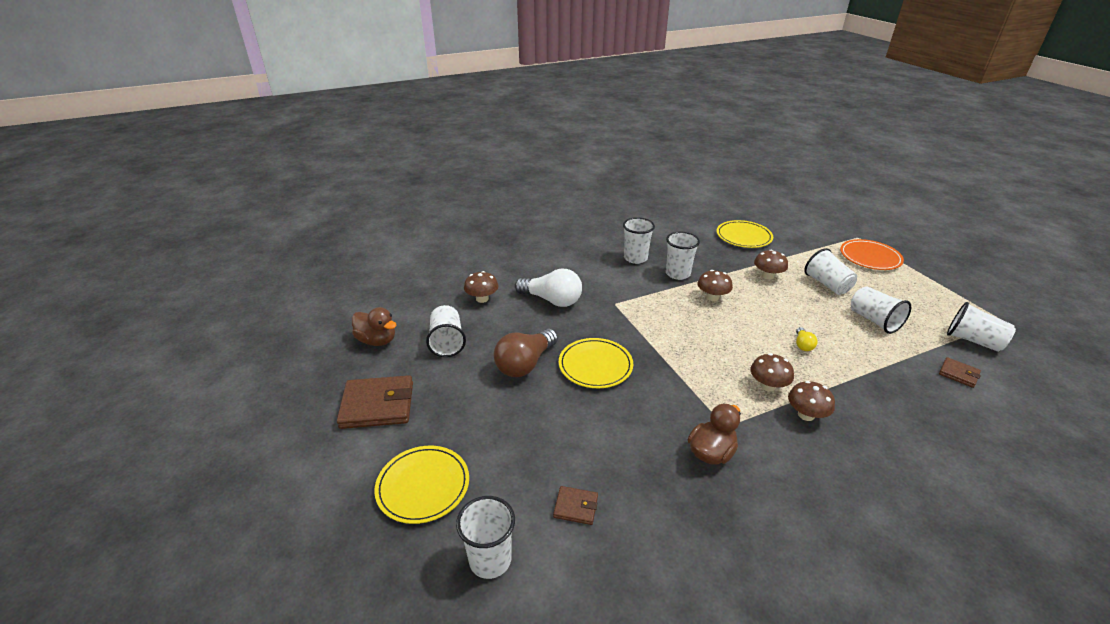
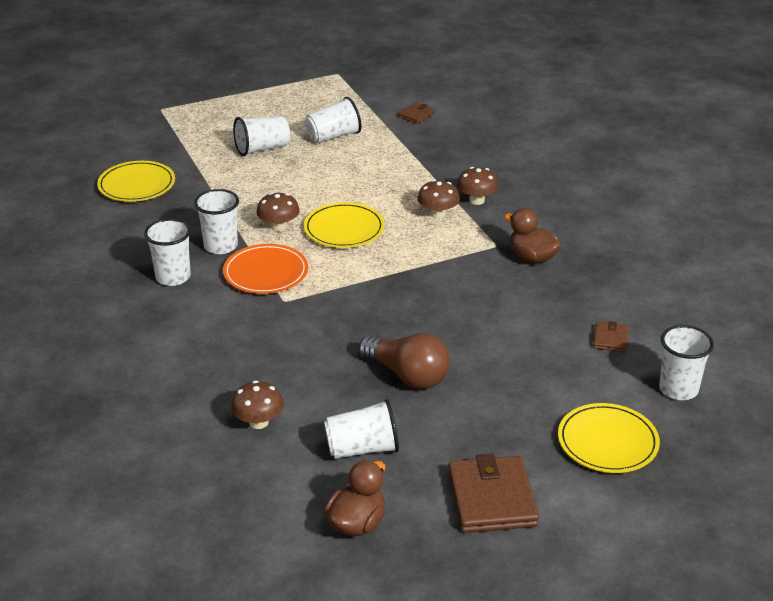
camera: 90 degrees left, 0 degrees up
(552, 300) = (270, 354): white light bulb -> none
(595, 365) = (409, 321): yellow plate -> yellow plate (344, 229)
(767, 276) = (238, 183): brown mushroom -> none
(803, 345) = (373, 183): yellow light bulb -> none
(870, 257) = (209, 112): orange plate -> orange plate (265, 273)
(973, 341) = (368, 96): white cup -> none

